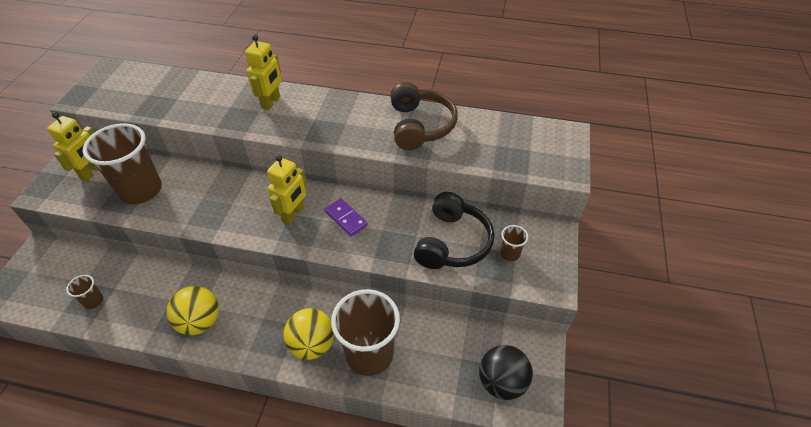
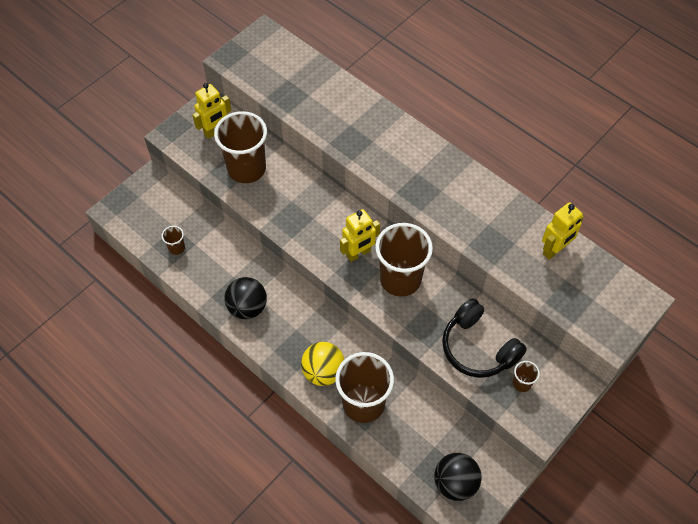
camera: 30 degrees right, 10 degrees up
(200, 322) = (247, 307): yellow ball -> black ball
(271, 102) = (388, 136): yellow robot -> yellow robot (554, 250)
(346, 218) = (400, 279): purple domino -> brown cup
(420, 126) = (507, 225): brown headphones -> none
(452, 242) = (478, 347): black headphones -> black headphones turned 90 degrees clockwise

